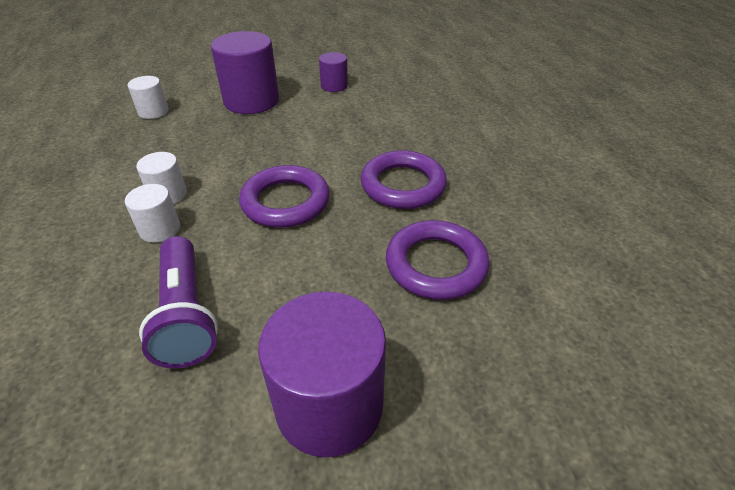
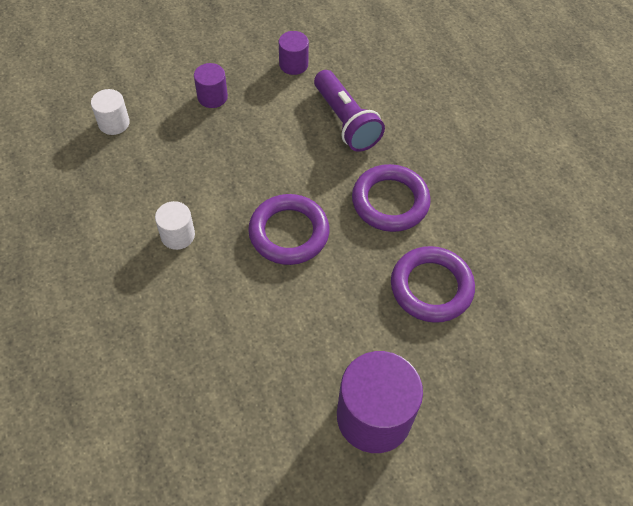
camera: 10 degrees left, 15 degrees up
(160, 229) = (187, 276): white cylinder -> none
(186, 314) = (244, 357): purple flashlight -> purple flashlight (345, 121)
(251, 101) = (212, 97): purple cylinder -> purple cylinder, size x0.52

